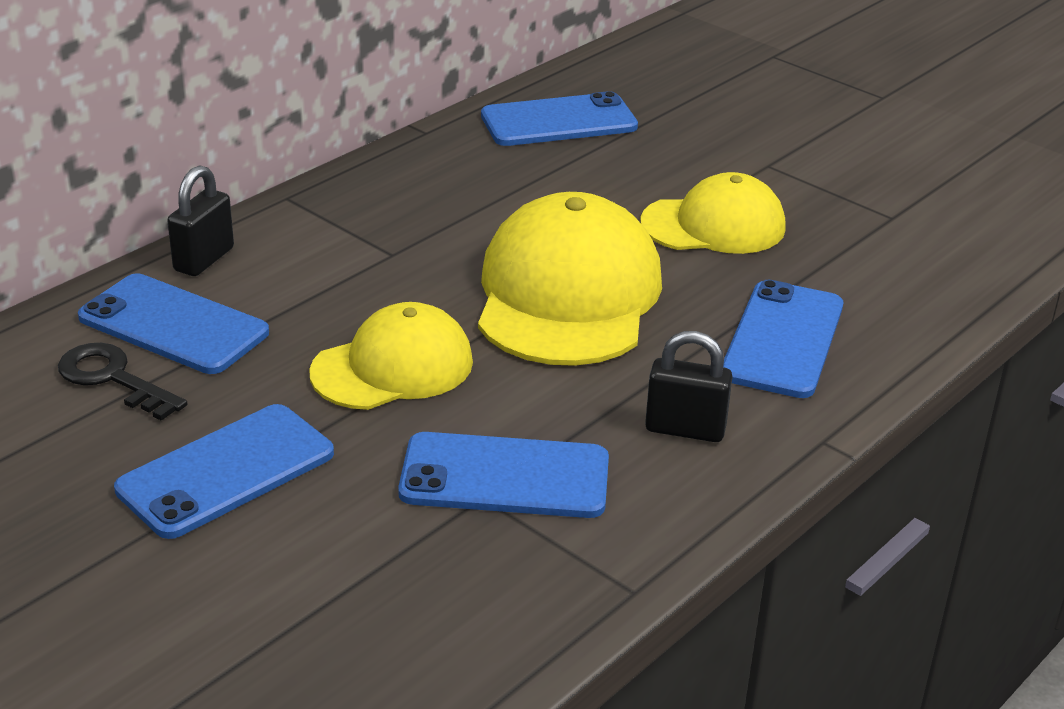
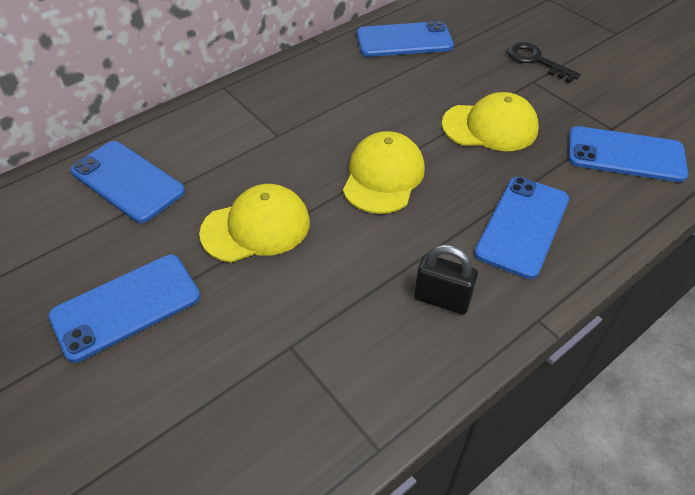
camera: 10 degrees right, 15 degrees up
(113, 378) = (78, 221): black key -> black key (535, 60)
(204, 259) = (160, 131): black padlock -> none
(505, 476) = (309, 330): blue phone -> blue phone (625, 154)
(568, 294) = (383, 176): yellow cap -> yellow cap, size x0.63

